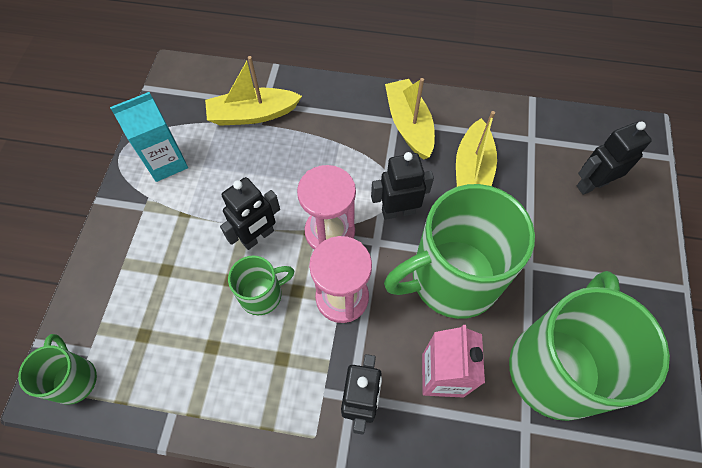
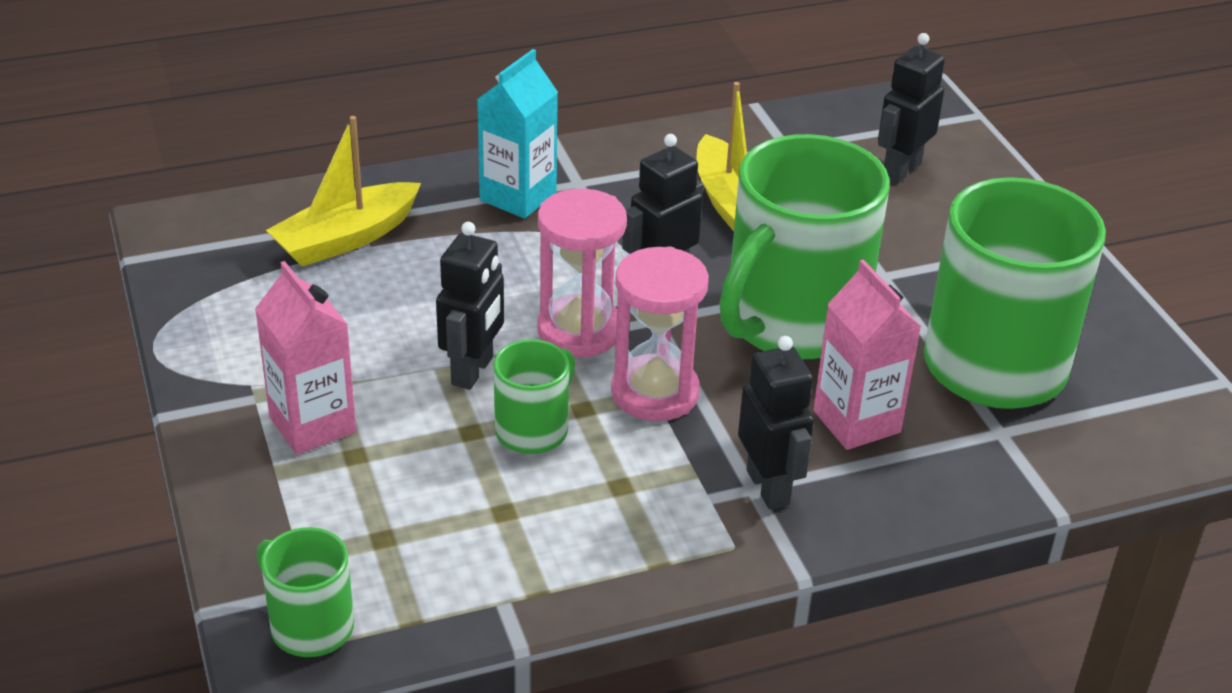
camera: 30 degrees left, 25 degrees down
(159, 238) = (312, 425): none -> pink carton
(166, 162) = (247, 335): turquoise carton -> turquoise carton (518, 196)
(409, 125) = (602, 181): yellow boat -> none

